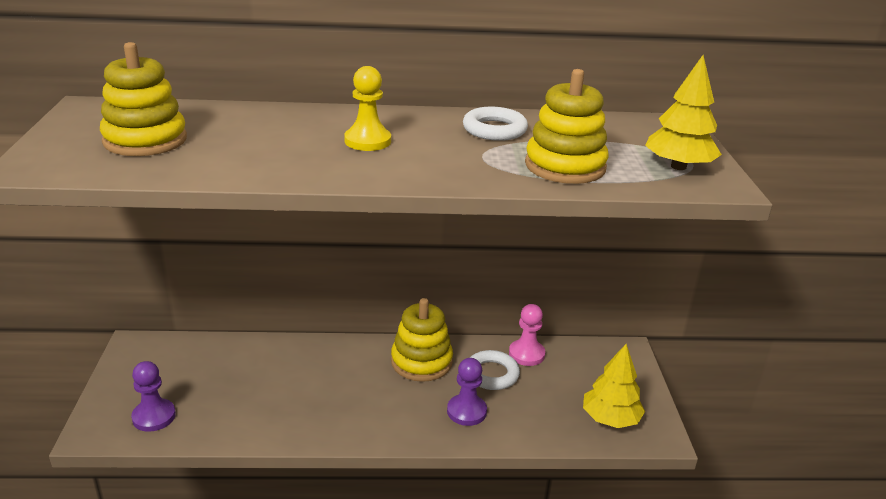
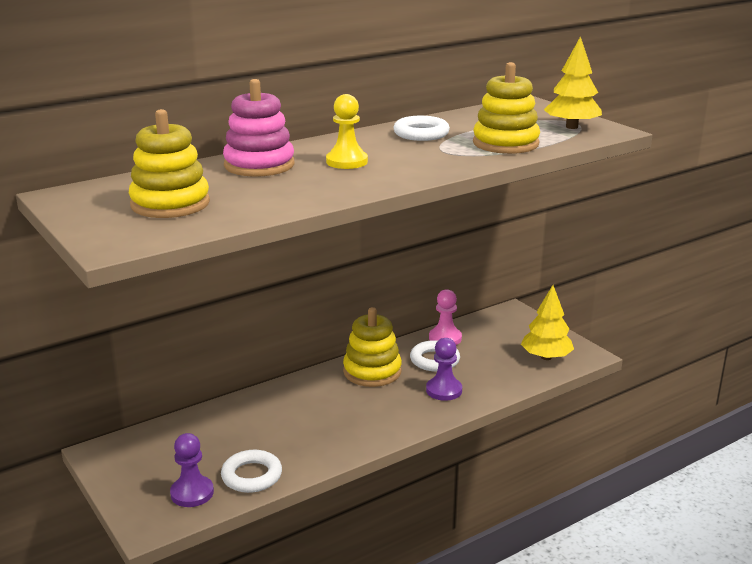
camera: 30 degrees left, 5 degrees down
(213, 423) = (251, 476): none -> white ring
(286, 122) = (259, 165): none -> pink stacking toy

